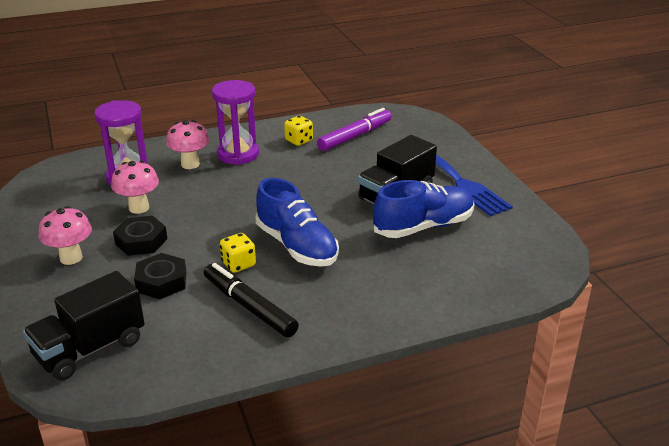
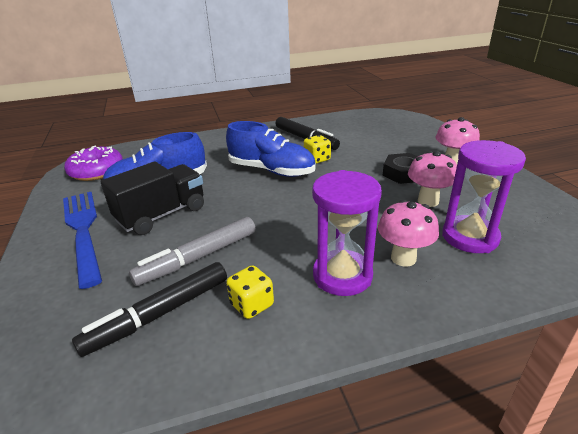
camera: 175 degrees left, 0 degrees up
(90, 349) = (393, 123): black truck -> none
(161, 282) = (370, 150): black nut -> none
(297, 246) = (271, 170): blue shoe -> blue shoe turned 150 degrees clockwise
(345, 163) = (198, 257): none -> grey marker
(355, 136) = (159, 314): purple marker -> black marker
(519, 246) = (96, 171): none -> purple donut

